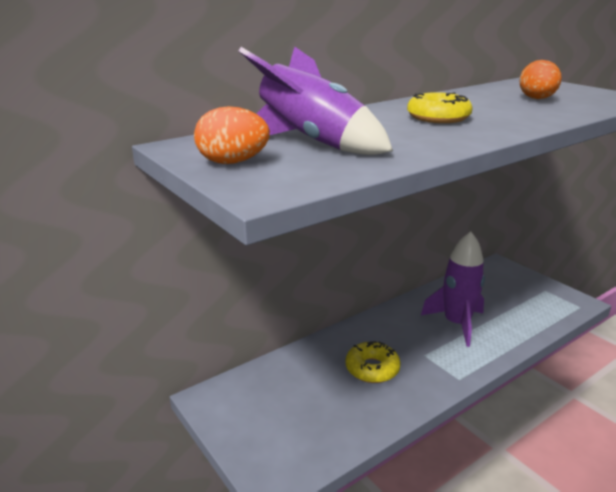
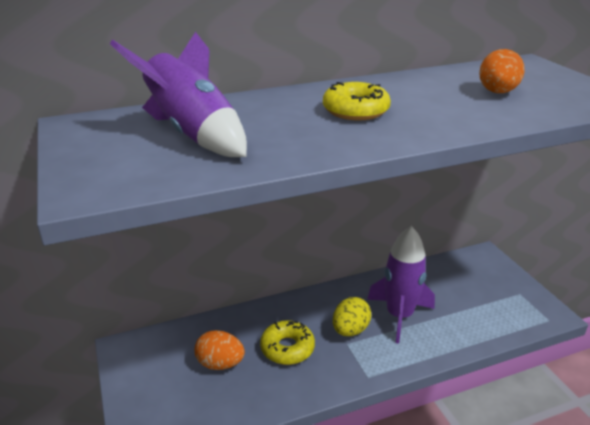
camera: 15 degrees right, 5 degrees up
(232, 162) = (96, 151): orange egg -> orange egg (220, 364)
(421, 343) = (350, 330): none -> yellow egg

